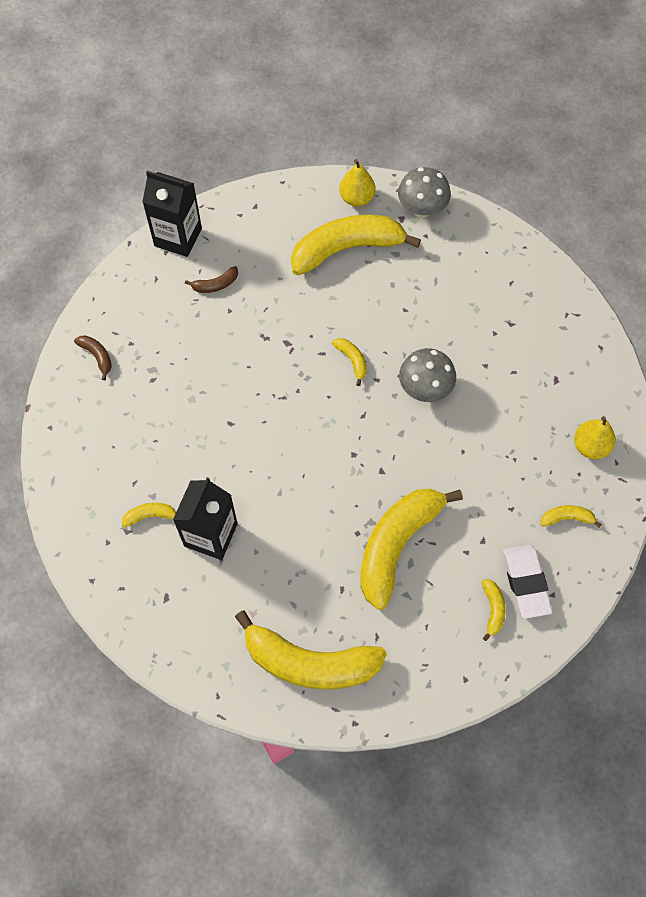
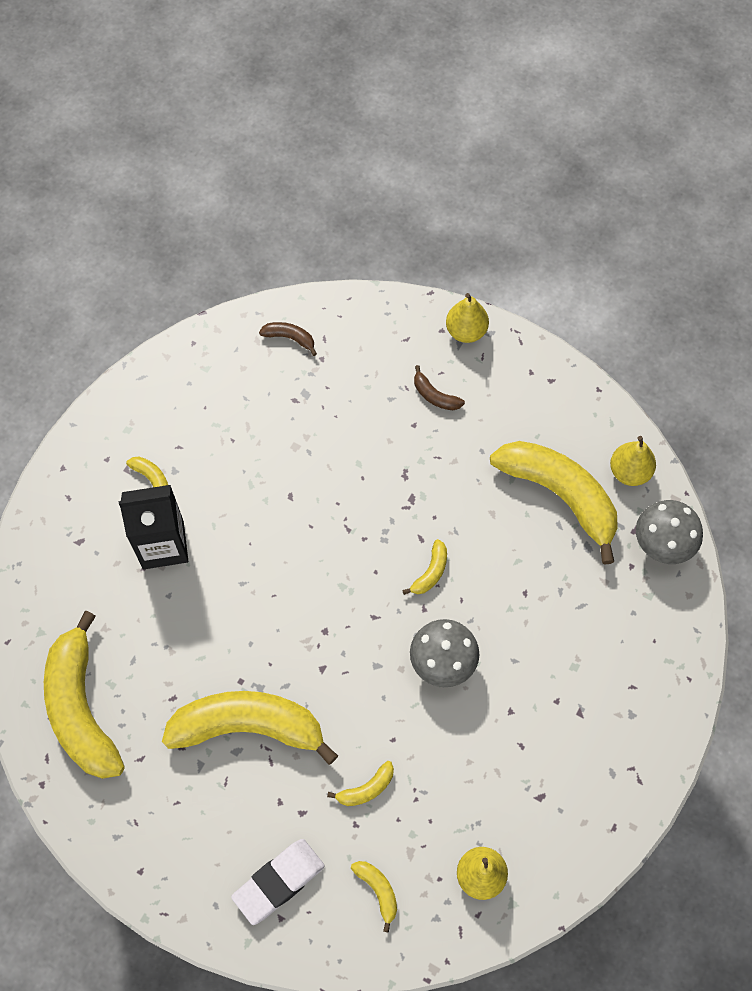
camera: 60 degrees right, 0 degrees up
(97, 356) = (290, 338): brown banana -> brown banana turned 90 degrees counterclockwise
(178, 237) = (466, 331): black carton -> yellow pear
(493, 609) = (230, 862): yellow banana -> yellow banana (366, 789)

